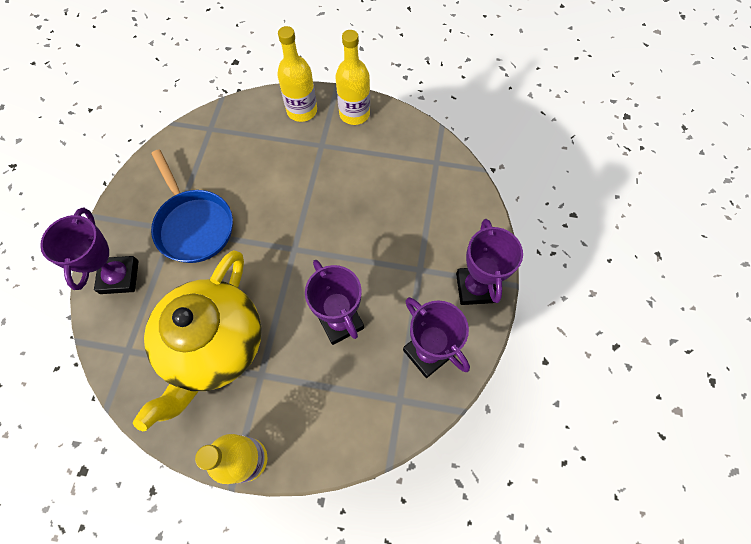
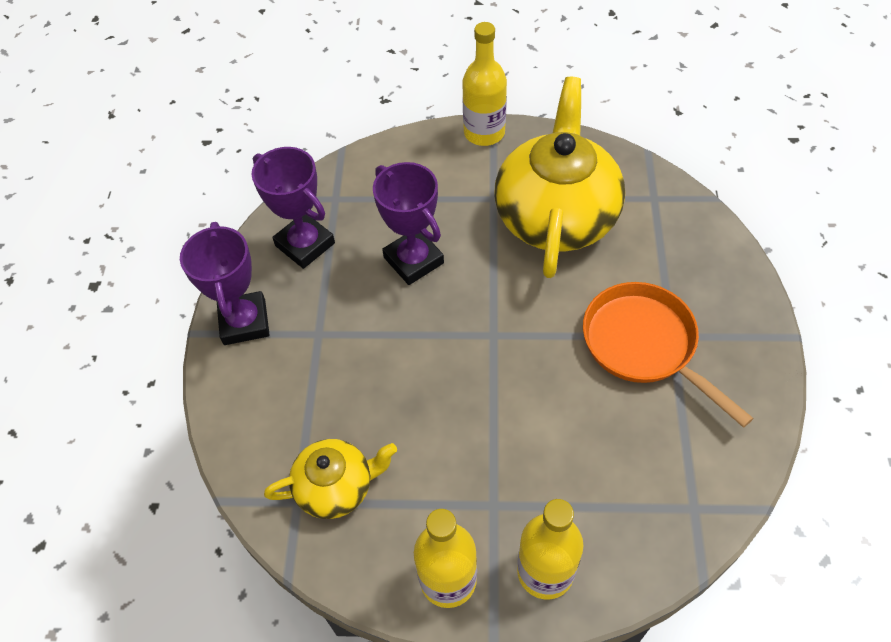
camera: 175 degrees right, 10 degrees down
(119, 277) = (708, 268): purple trophy -> none
(193, 225) = (645, 345): blue pan -> orange pan
(412, 166) = (336, 487): none -> yellow teapot

